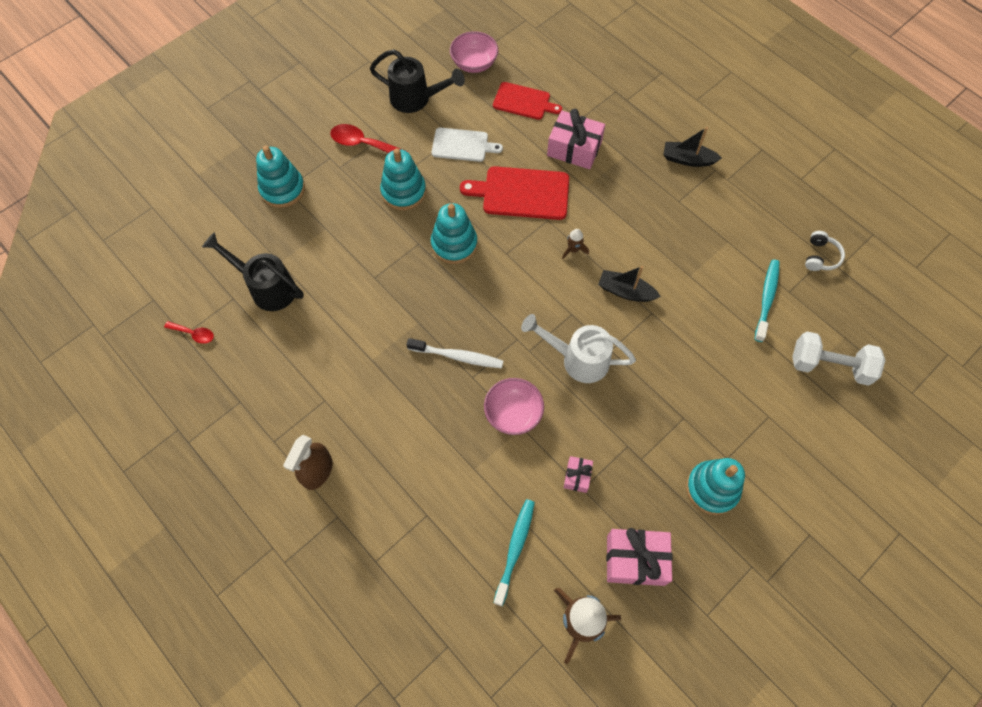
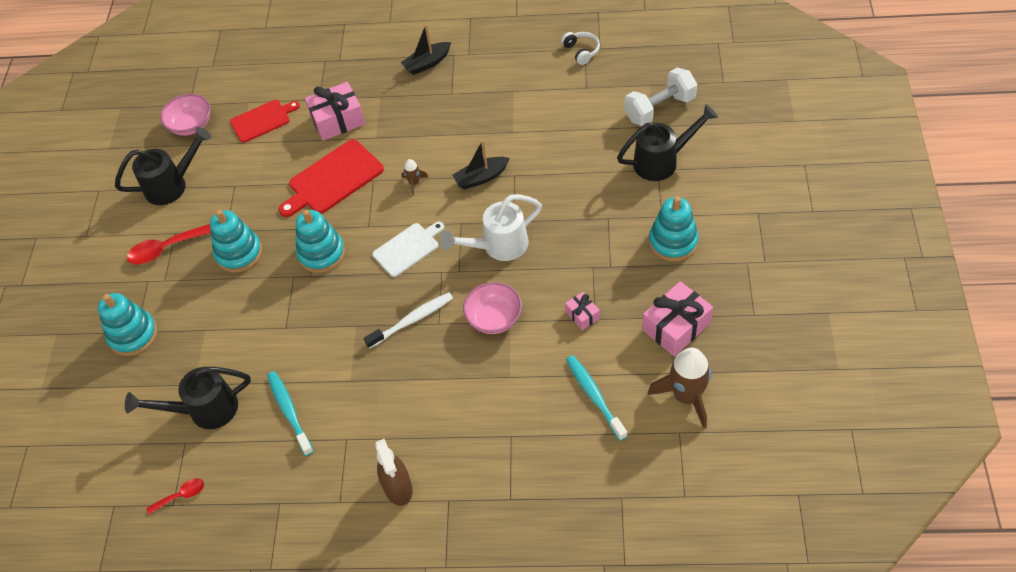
camera: 40 degrees left, 10 degrees down
(462, 145) = (248, 185): white cutting board -> white cutting board (408, 248)
(766, 299) = (577, 104): turquoise toothbrush -> turquoise toothbrush (289, 412)
(780, 413) = (662, 161): none -> black watering can

